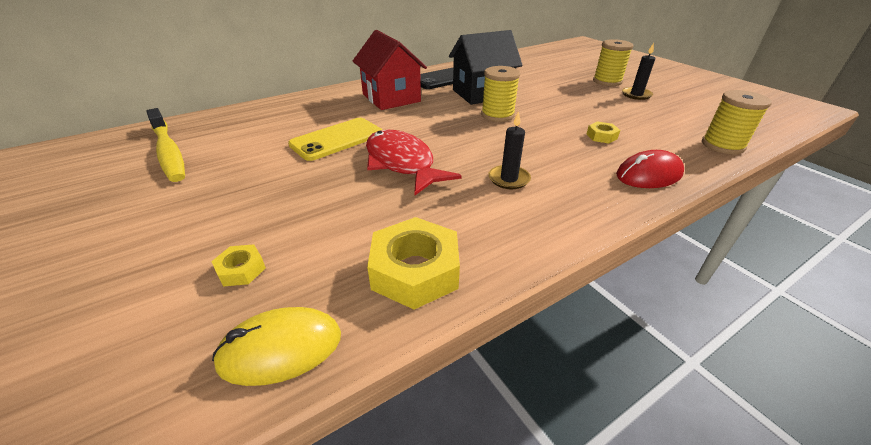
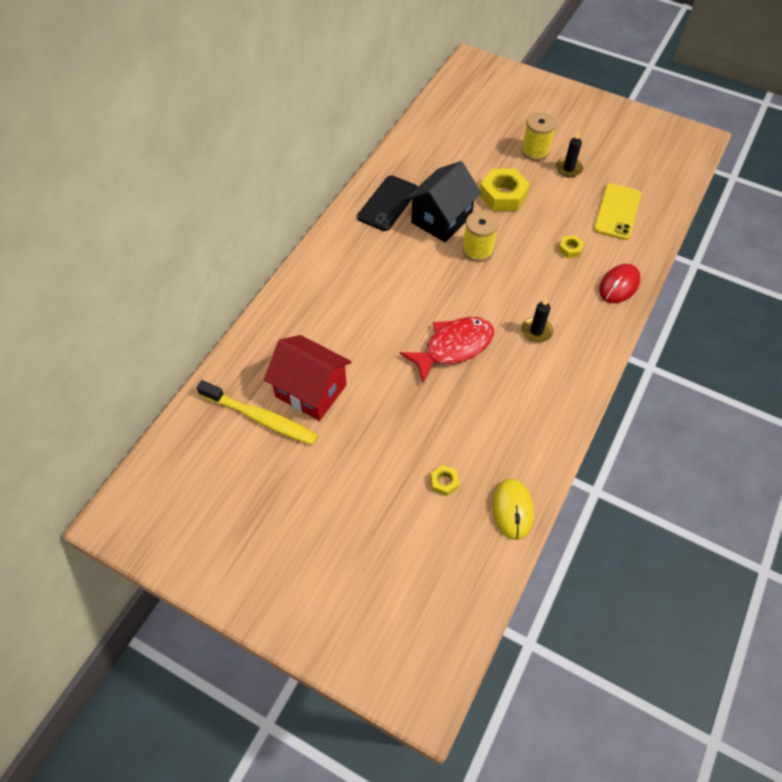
camera: 30 degrees left, 20 degrees up
(281, 349) = (512, 510): yellow mouse -> yellow mouse turned 45 degrees counterclockwise
(337, 139) = (379, 341): yellow phone -> yellow phone (617, 212)
(391, 98) = (367, 260): red house -> red house (311, 391)
(402, 163) = (453, 347): red fish -> red fish turned 120 degrees clockwise
(415, 271) = (536, 435): yellow nut -> yellow nut (503, 195)
(722, 145) = (653, 226): yellow spool -> none

